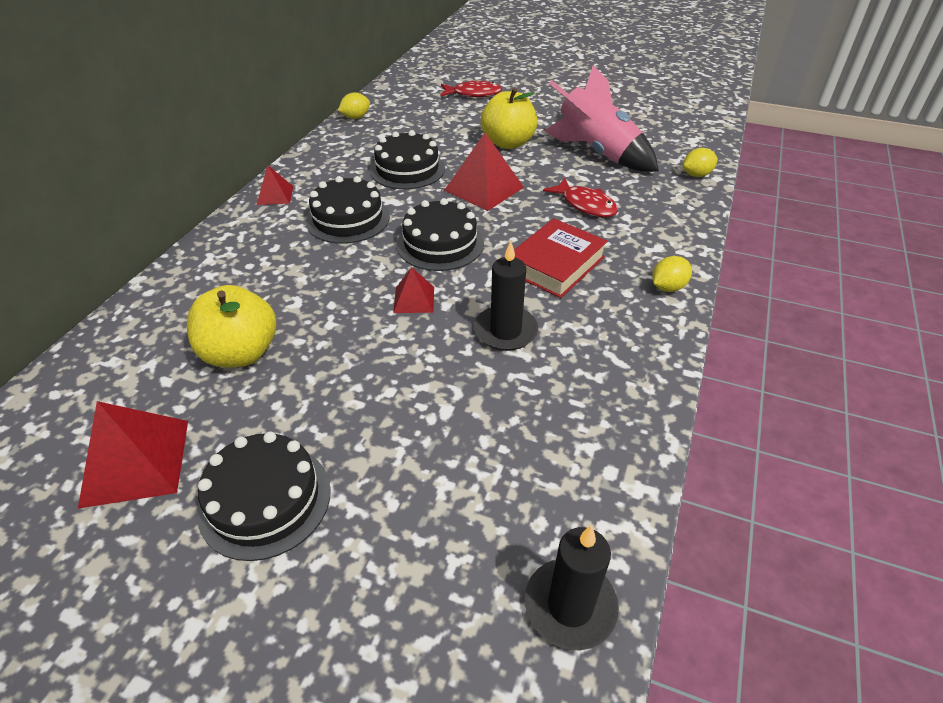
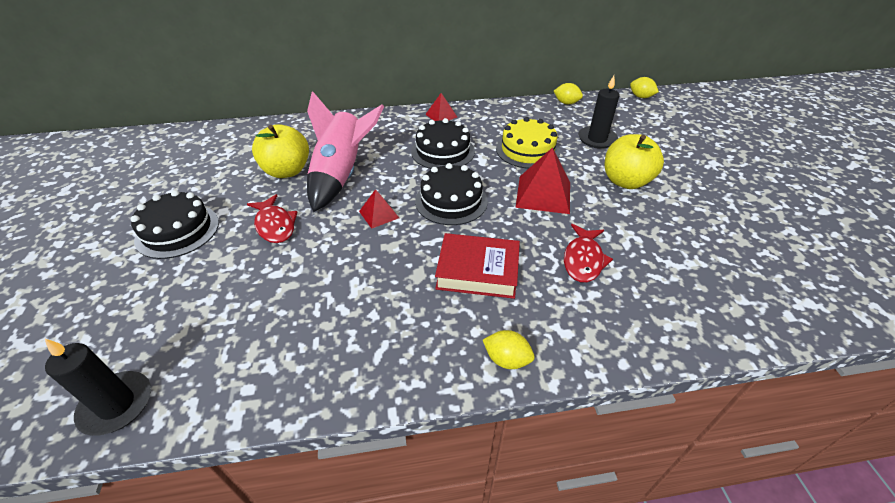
camera: 60 degrees right, 0 degrees up
(136, 462) = (192, 177): red pyramid -> none
(407, 169) = (527, 150): black cake -> yellow cake
(473, 94) = (677, 136): red fish -> red fish (275, 225)
(505, 331) = (374, 272): black candle -> black candle (597, 139)
(597, 152) = (681, 238): pink rocket -> pink rocket (341, 175)
(696, 175) = (735, 327): yellow lemon -> yellow lemon (641, 97)

